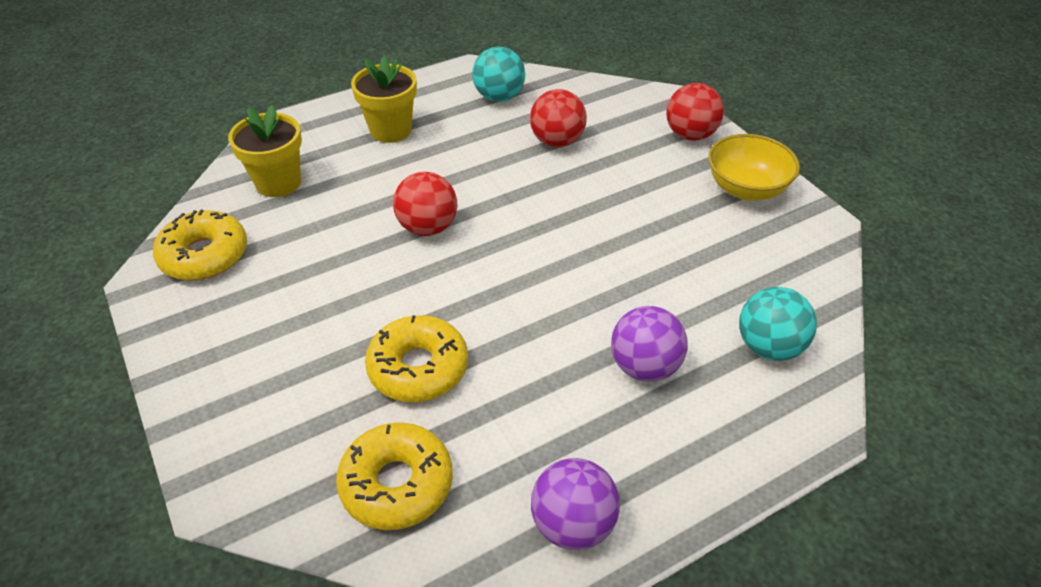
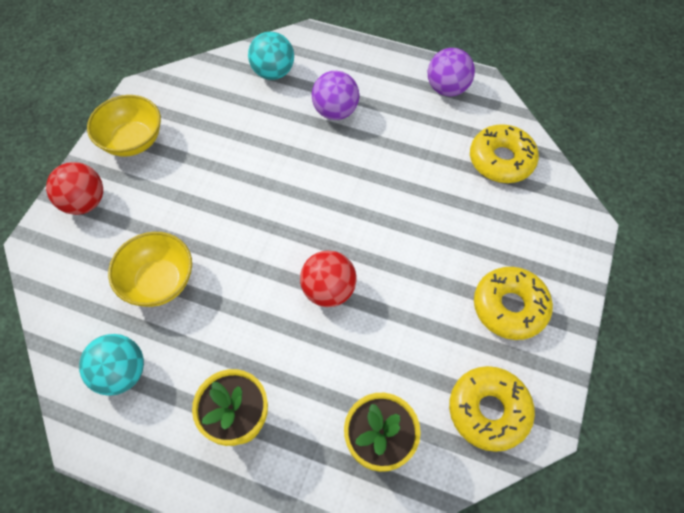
camera: 130 degrees left, 15 degrees up
(418, 368) = (436, 203): yellow donut -> yellow donut (509, 307)
(557, 141) = (159, 282): red ball -> yellow bowl

